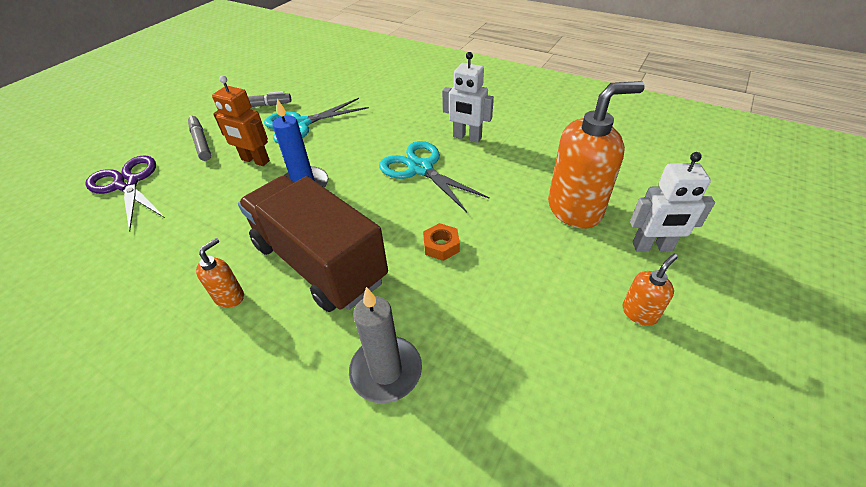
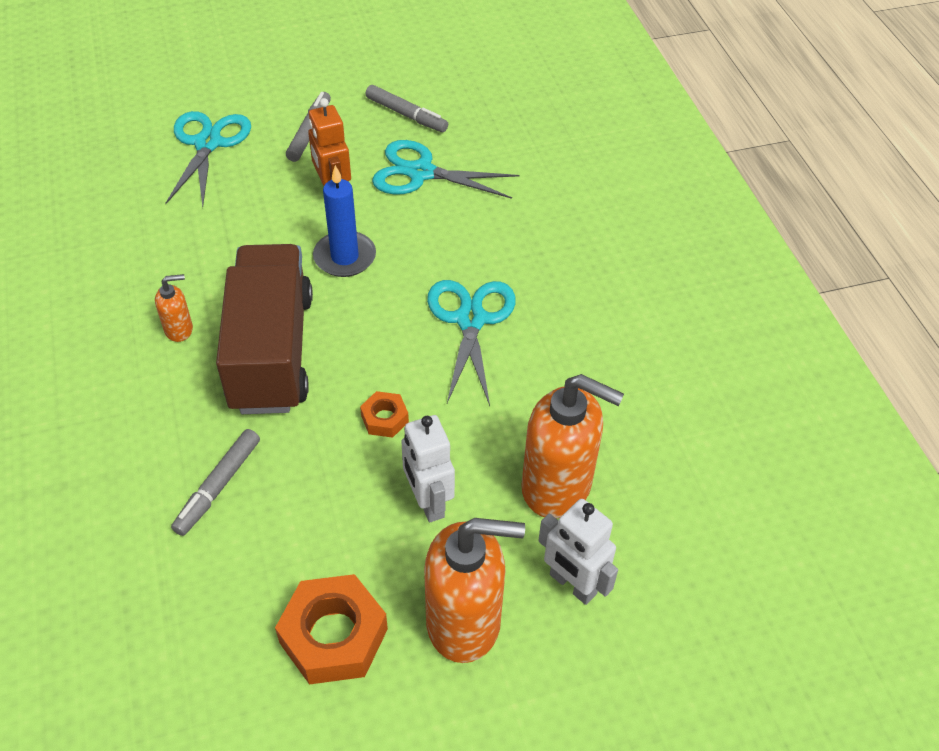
camera: 40 degrees right, 5 degrees up
(127, 184) = (208, 143): purple scissors -> turquoise scissors
(386, 371) = (218, 486): grey candle -> grey marker
(467, 137) = (568, 316): white robot -> white robot (428, 502)
(590, 393) = (334, 636): none -> orange nut
(639, 313) = (464, 622): orange soap dispenser -> orange soap dispenser, size x2.15

